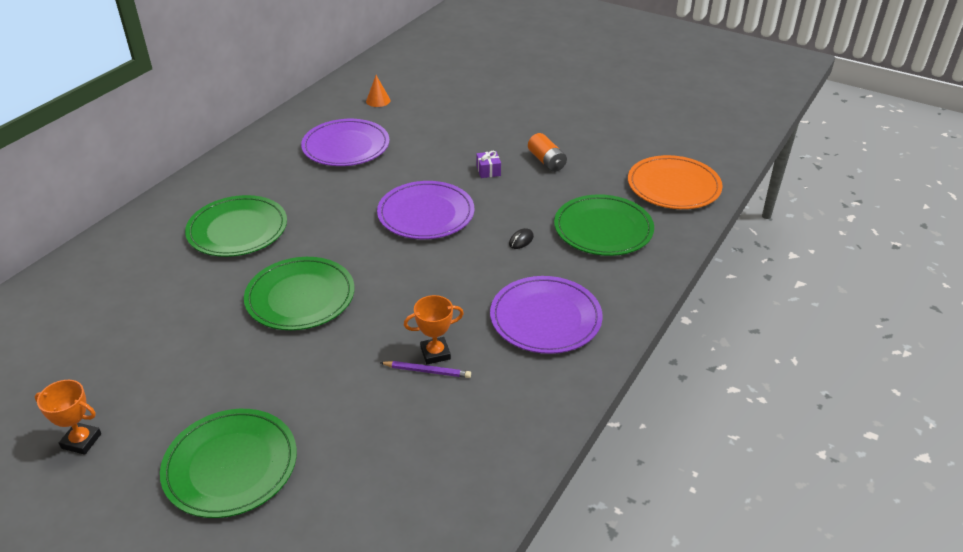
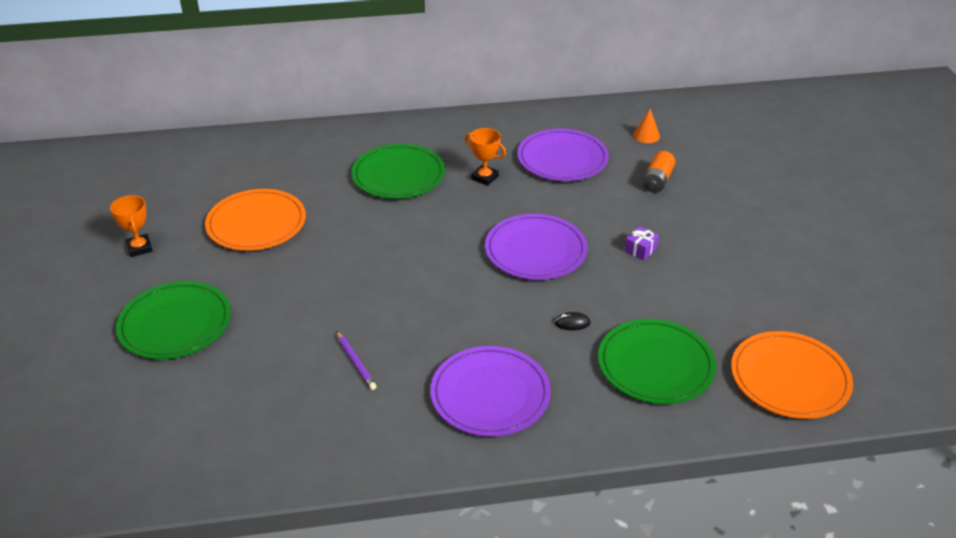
camera: 50 degrees right, 0 degrees up
(170, 342) = (256, 223): none -> orange plate
(300, 297) = (363, 250): green plate -> none
(435, 353) = (379, 355): orange trophy -> orange trophy (485, 178)
(546, 161) = (705, 275): orange battery -> orange battery (657, 181)

